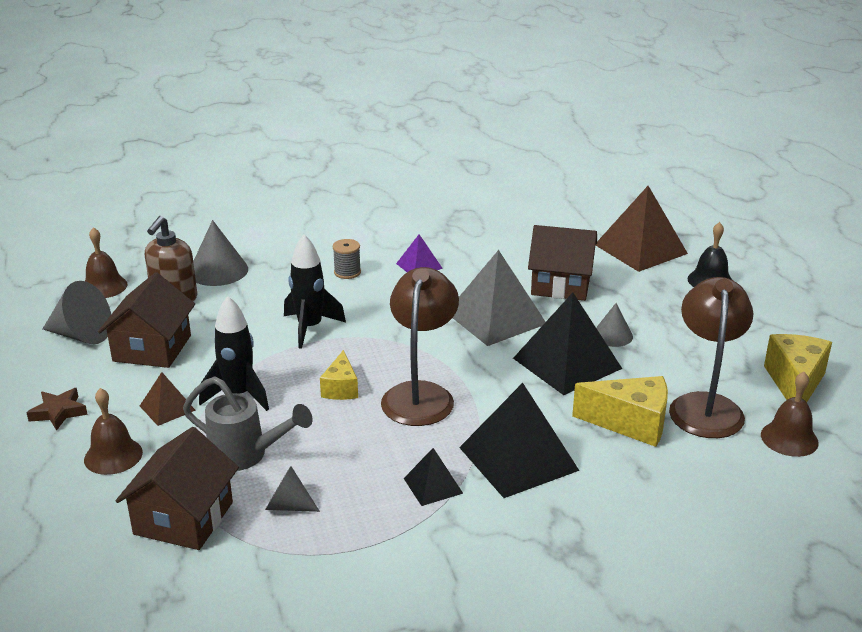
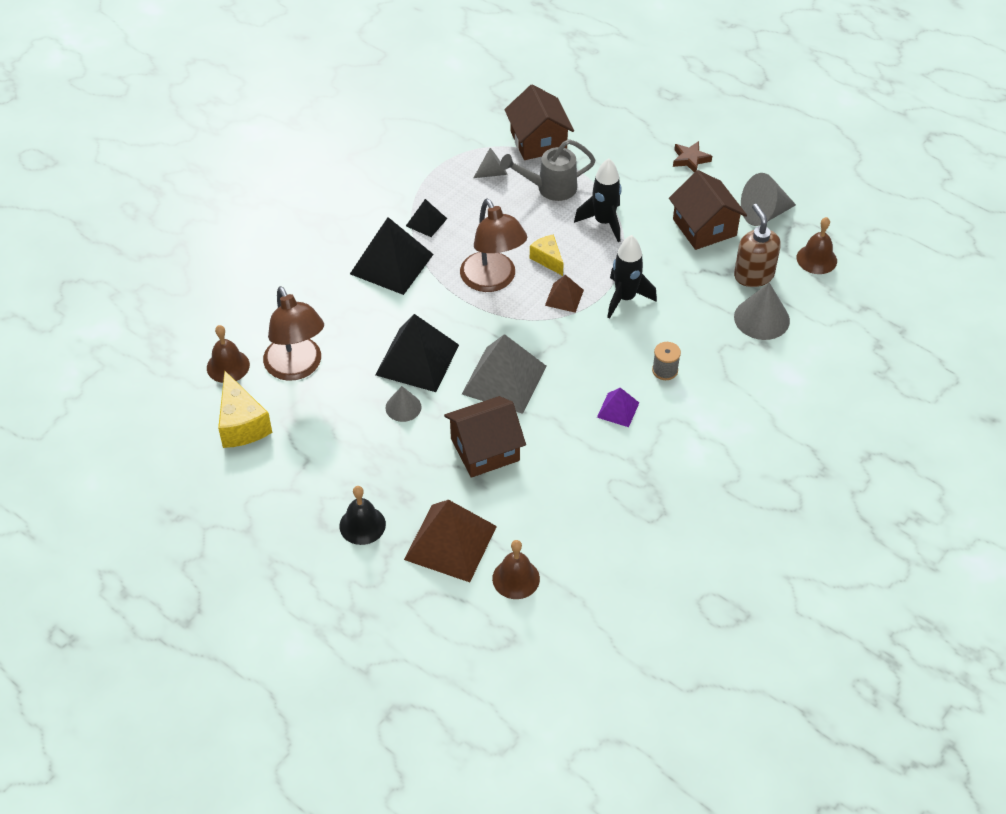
camera: 145 degrees right, 20 degrees up
(113, 456) = (621, 152): brown bell -> brown bell (516, 578)
(167, 408) = (634, 193): brown pyramid -> brown pyramid (564, 297)
(631, 423) = (339, 326): yellow cheese -> none

